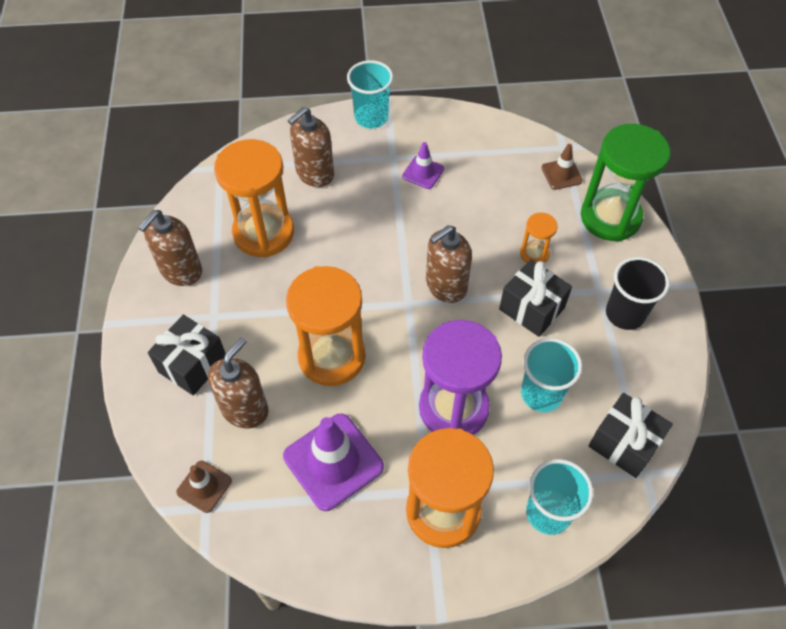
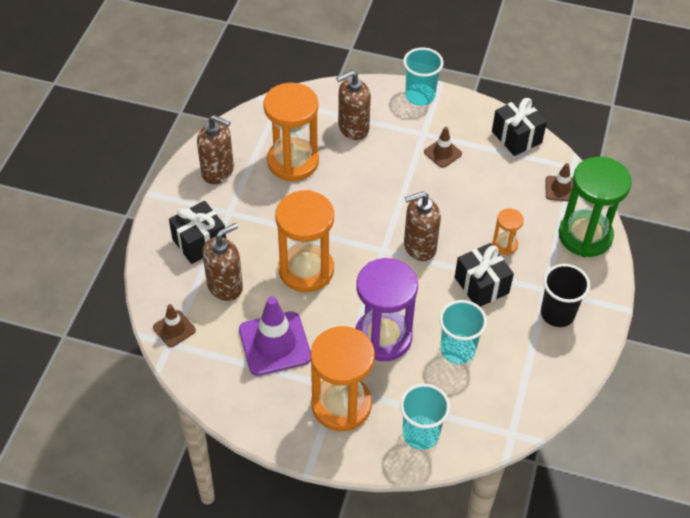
camera: 20 degrees right, 5 degrees down
(181, 271) = (218, 171): brown soap dispenser -> brown soap dispenser turned 120 degrees counterclockwise
(423, 172) = (442, 153): purple traffic cone -> brown traffic cone
(624, 443) = (505, 407): black gift -> black gift (516, 137)

